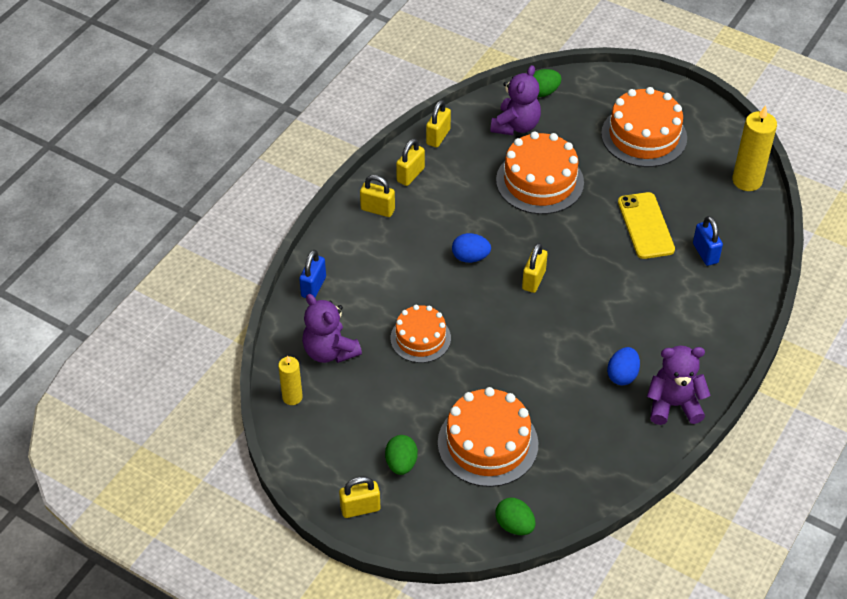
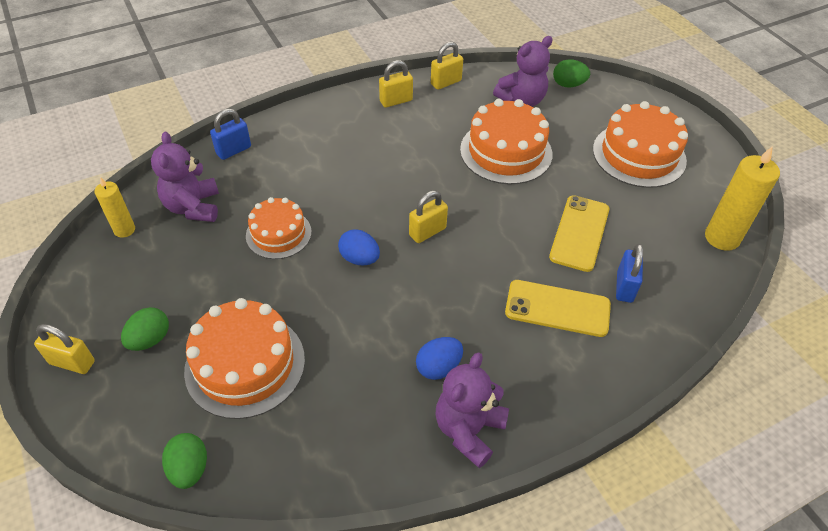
camera: 30 degrees right, 0 degrees up
(377, 209) = (344, 115): yellow padlock -> none
(470, 257) = (387, 186): blue egg -> blue egg (359, 259)
(671, 292) = (557, 309): none -> yellow phone
(673, 405) = (468, 430): purple teddy bear -> purple teddy bear turned 90 degrees counterclockwise

